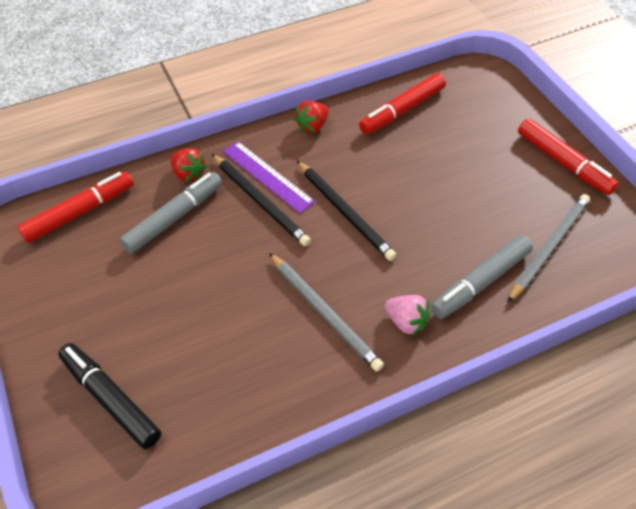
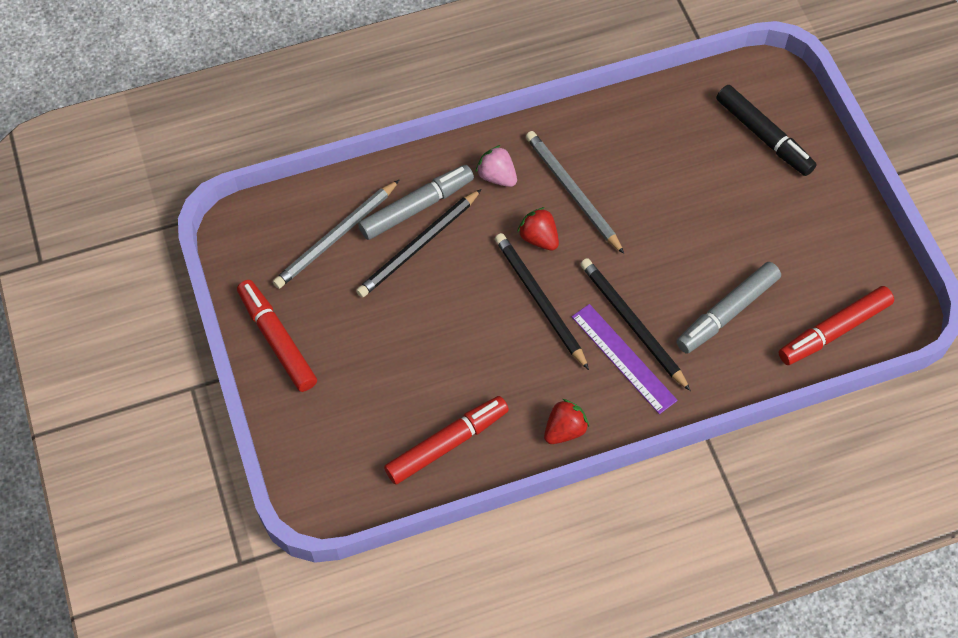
camera: 175 degrees left, 10 degrees up
(189, 174) = (716, 371): red strawberry -> red strawberry (539, 238)
(467, 247) = (419, 245): none -> black pencil

